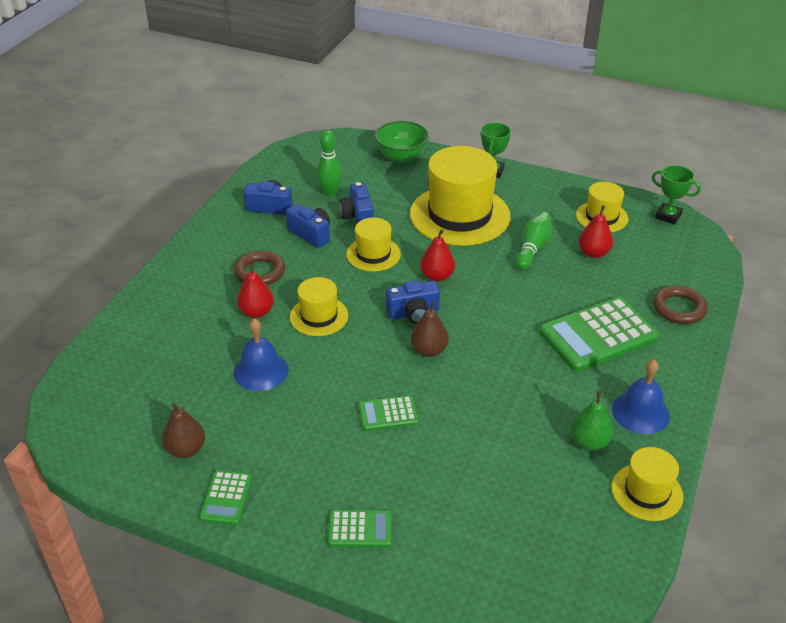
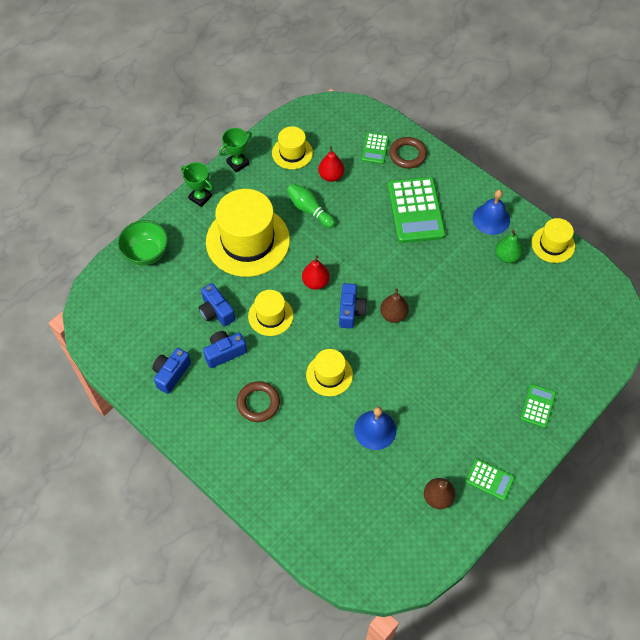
camera: 70 degrees left, 20 degrees up
(256, 312) = (307, 417): red pear -> none
(330, 193) = (172, 322): green bowling pin -> none
(358, 216) = (216, 311): blue camera -> blue camera turned 45 degrees clockwise
(388, 414) = (445, 360): green calculator -> green calculator (375, 148)
(668, 216) = (309, 114): green trophy -> green trophy (237, 163)

